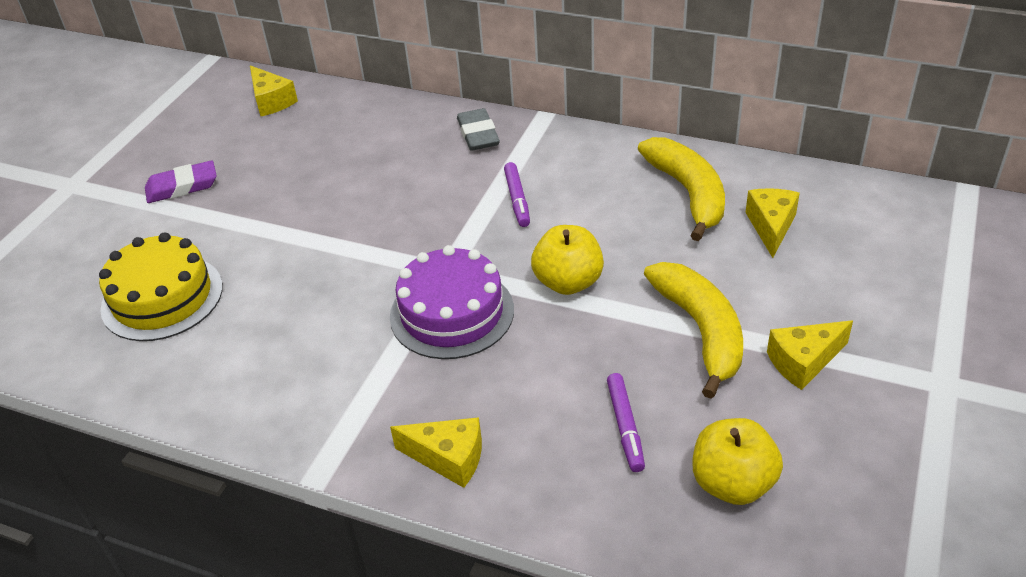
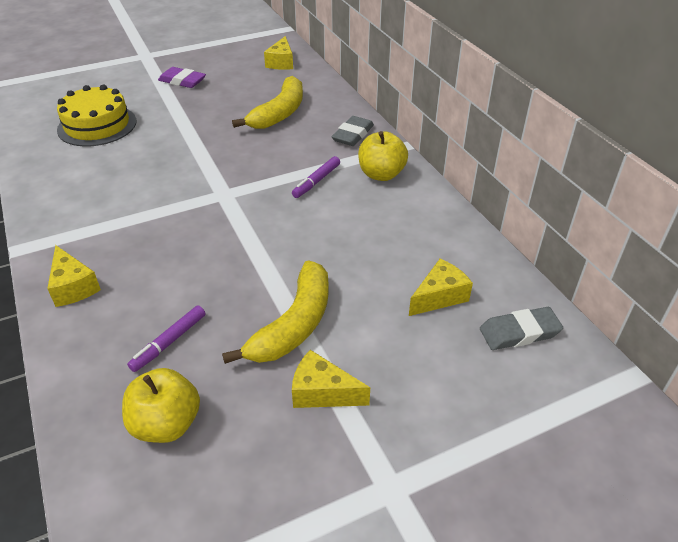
camera: 40 degrees right, 0 degrees up
(452, 313) = (191, 217): purple cake -> none
(568, 282) = (270, 243): yellow apple -> yellow apple (381, 174)
(688, 193) = (418, 241): yellow banana -> yellow banana (279, 113)
(861, 212) = (519, 332): none -> grey eraser

